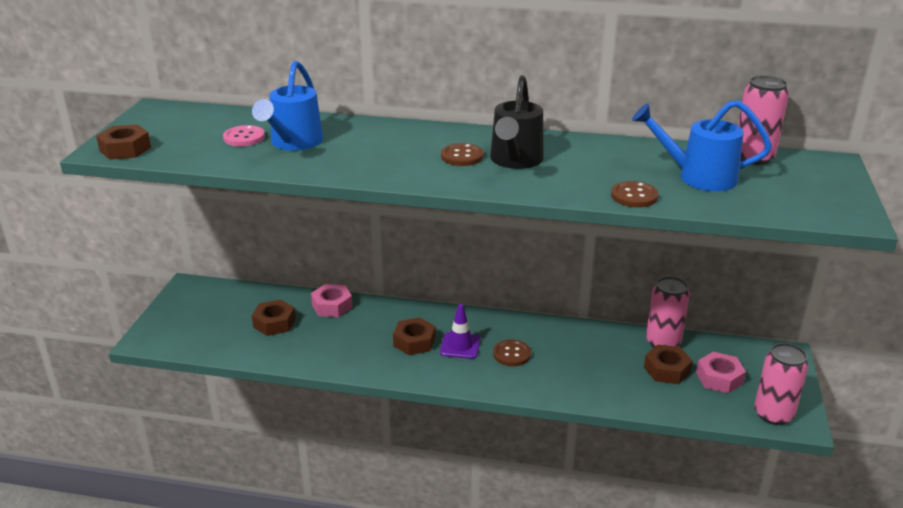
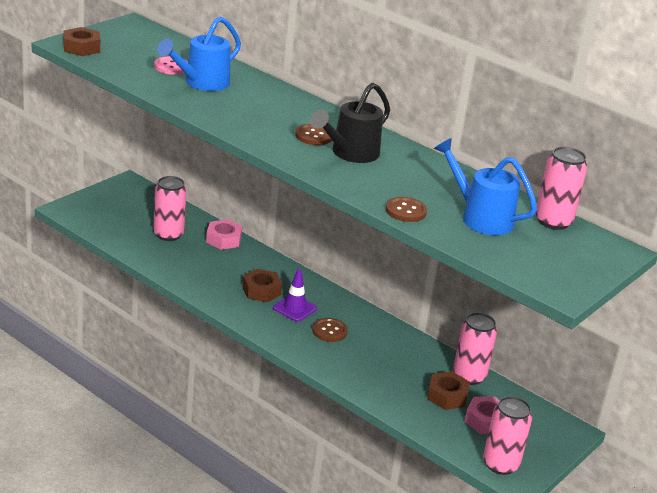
camera: 25 degrees right, 0 degrees up
(274, 323) = (168, 234): brown nut -> pink can

